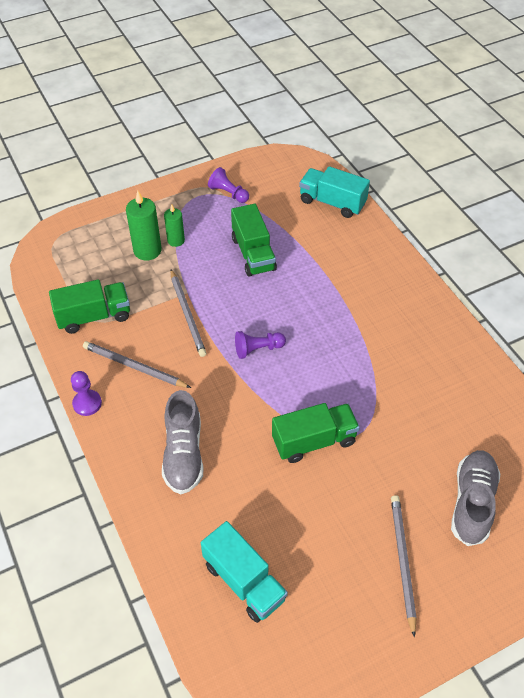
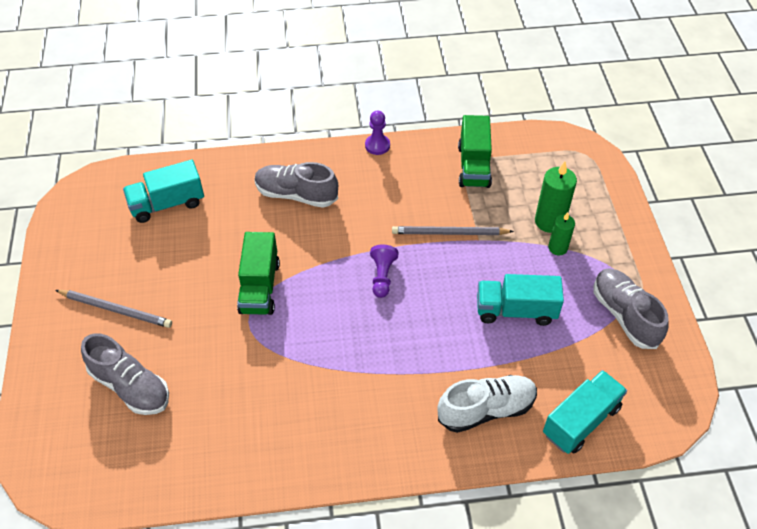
camera: 110 degrees right, 0 degrees up
(134, 366) = (403, 182): grey pencil -> none
(228, 193) = (624, 315): purple pawn -> grey shoe
(253, 254) = (516, 310): green truck -> turquoise truck
(352, 252) = (486, 409): none -> white shoe

